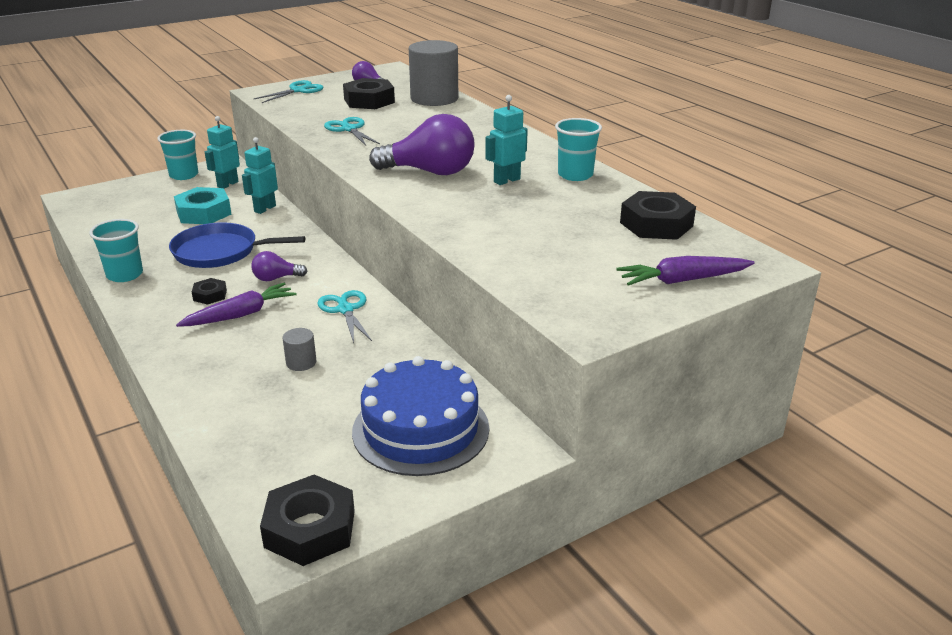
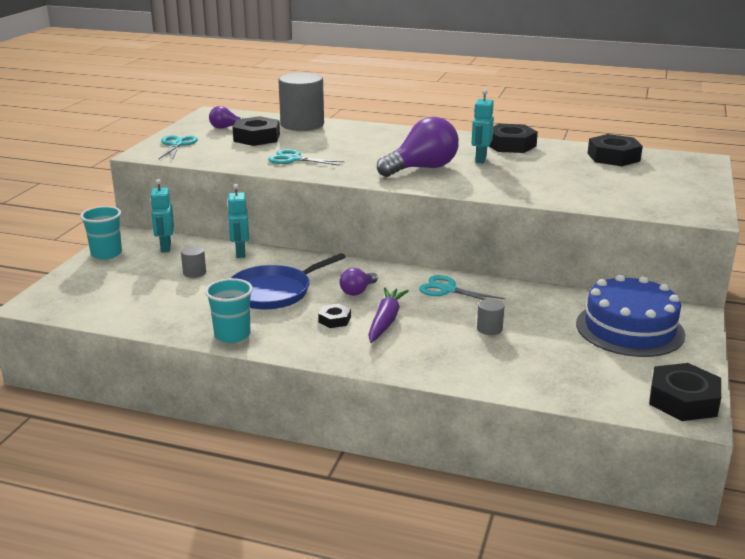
camera: 40 degrees left, 5 degrees down
(204, 213) = (194, 272): turquoise nut -> grey cylinder
(575, 175) = (510, 145): turquoise cup -> black nut
(682, 280) = (688, 179): purple carrot -> none

